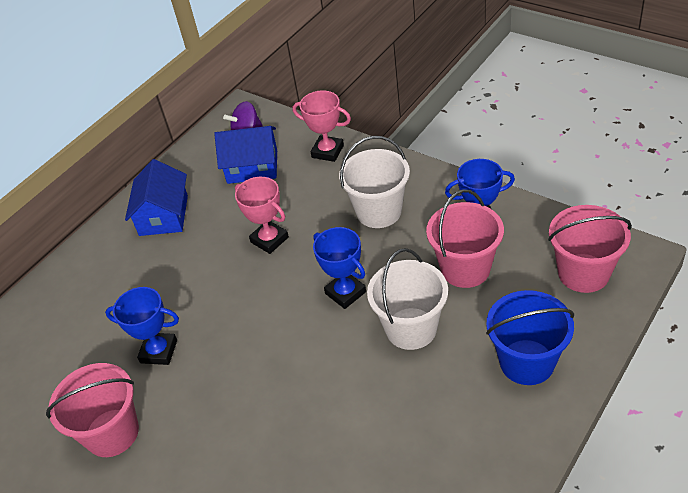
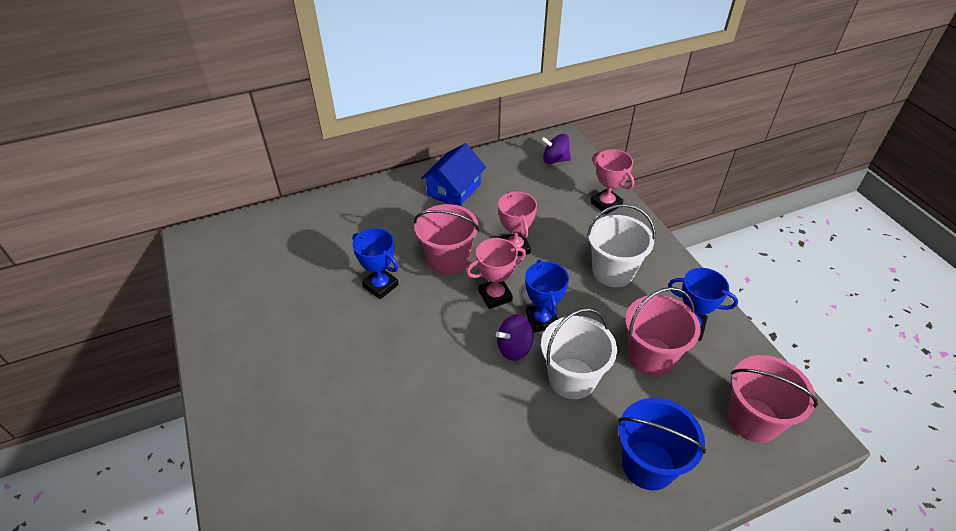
camera: 25 degrees right, 0 degrees up
(112, 433) = (310, 325): pink bucket -> pink bucket (448, 260)
(252, 167) = (541, 187): blue house -> none
(284, 295) = (495, 296): none -> pink trophy
(338, 333) = (514, 348): none -> purple spinning top

